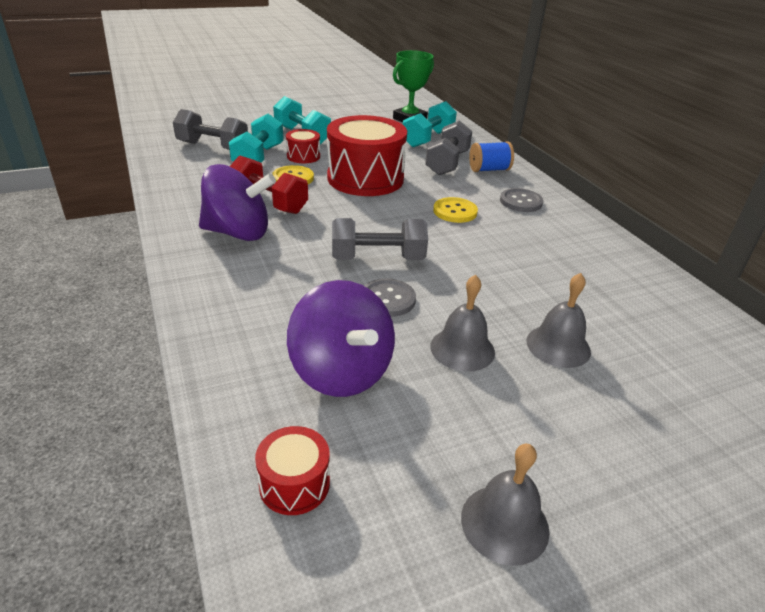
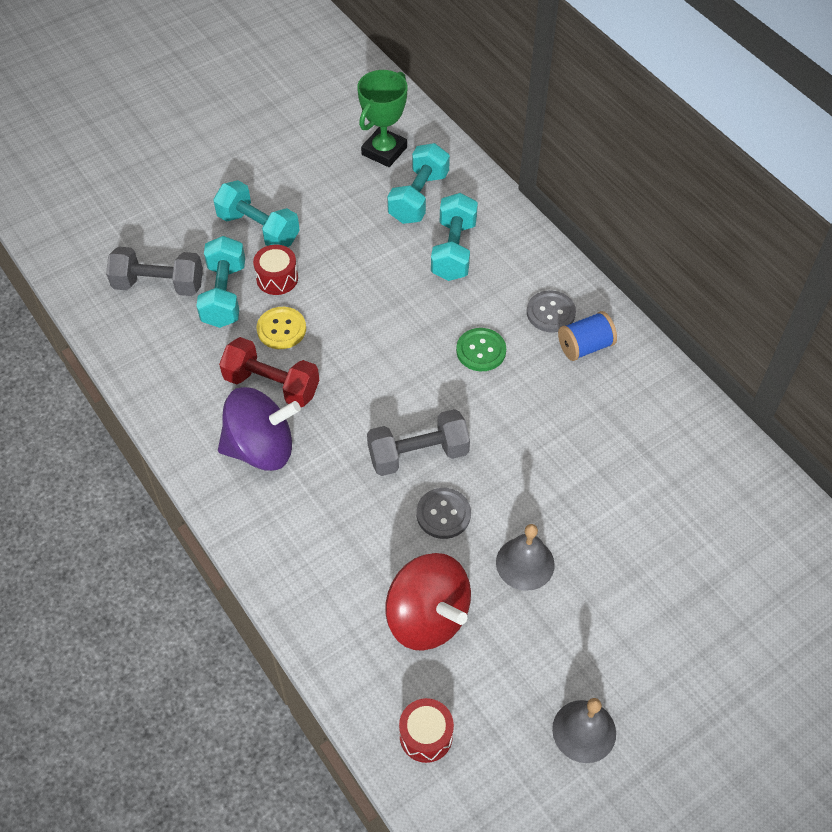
camera: 10 degrees left, 20 degrees up
(341, 372) = (427, 617): purple spinning top -> red spinning top
(365, 178) = (365, 309): red drum -> none
(447, 163) = (453, 250): grey dumbbell -> turquoise dumbbell
(455, 211) = (481, 351): yellow button -> green button
(489, 170) = (505, 252): blue spool -> blue spool (585, 346)
(558, 346) = (609, 538): grey bell -> none

